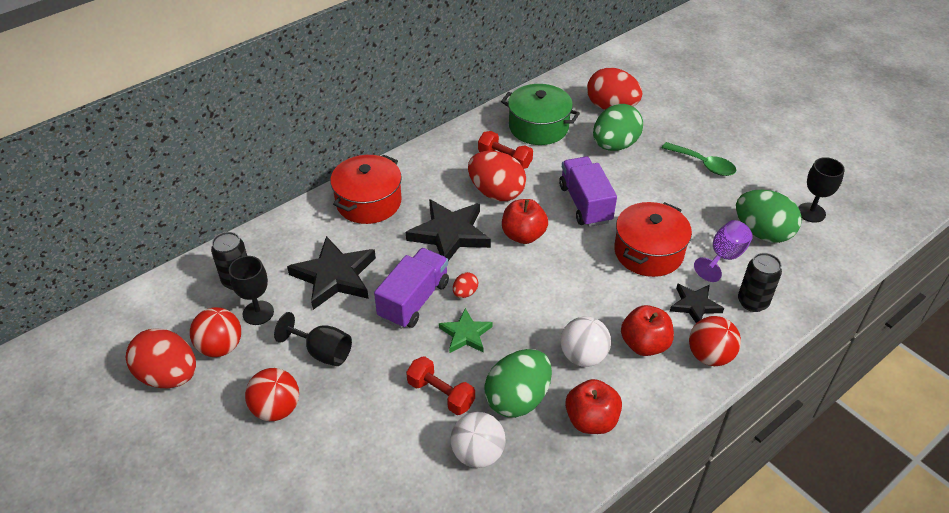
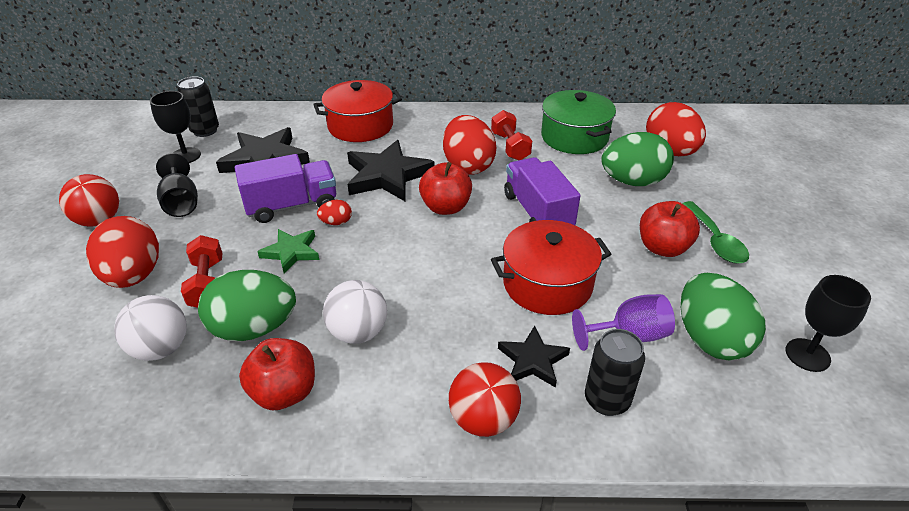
camera: 40 degrees right, 5 degrees down
(169, 376) = (82, 163): red egg -> red egg (134, 276)
(220, 347) = (133, 163): red ball -> none
(585, 204) = (537, 212): purple truck -> purple truck turned 45 degrees counterclockwise
(644, 344) = (429, 361): red apple -> red apple (662, 248)

